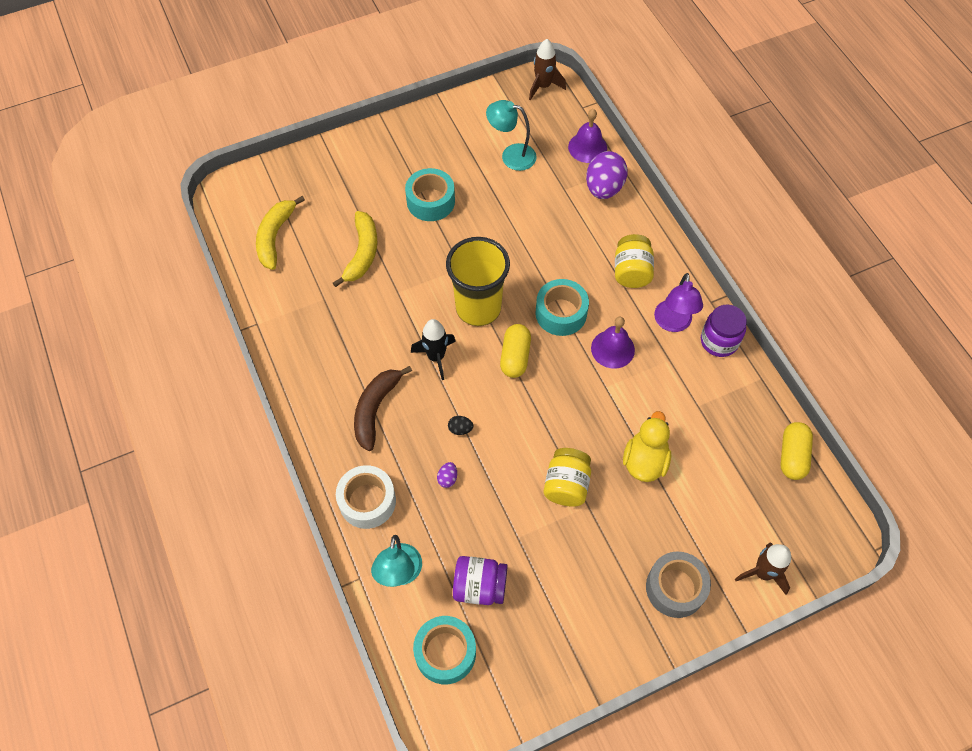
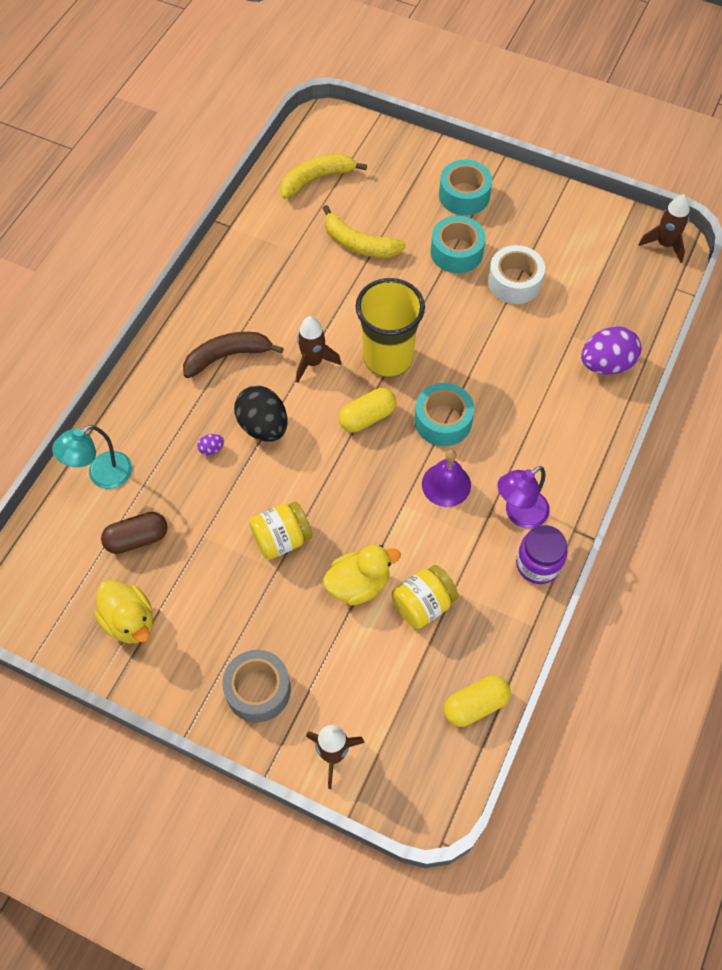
camera: 50 degrees right, 0 degrees up
(362, 253) = (359, 244): yellow banana -> yellow banana turned 60 degrees clockwise
(367, 501) = (144, 409): white tape -> white tape (514, 282)
(436, 357) = (313, 362): black rocket -> brown rocket
(445, 652) = (62, 554): turquoise tape -> turquoise tape (464, 195)
(460, 429) = (263, 426): black egg -> black egg, size x2.37
(479, 586) = (137, 539): purple jar -> brown capsule
(511, 155) = (564, 274): turquoise lamp -> none
(546, 641) = (129, 621): none -> yellow duck
(587, 147) = (636, 322): purple bell -> none
(631, 272) = (540, 445): yellow jar -> yellow jar (423, 605)

